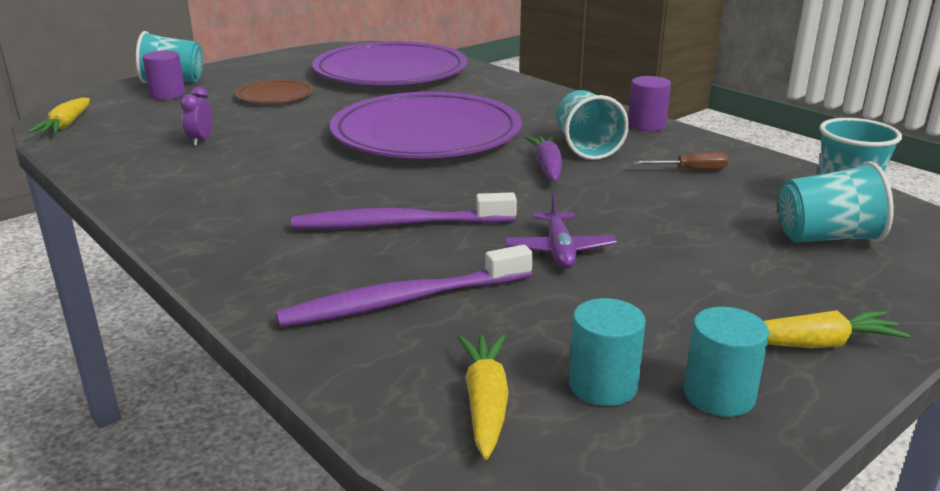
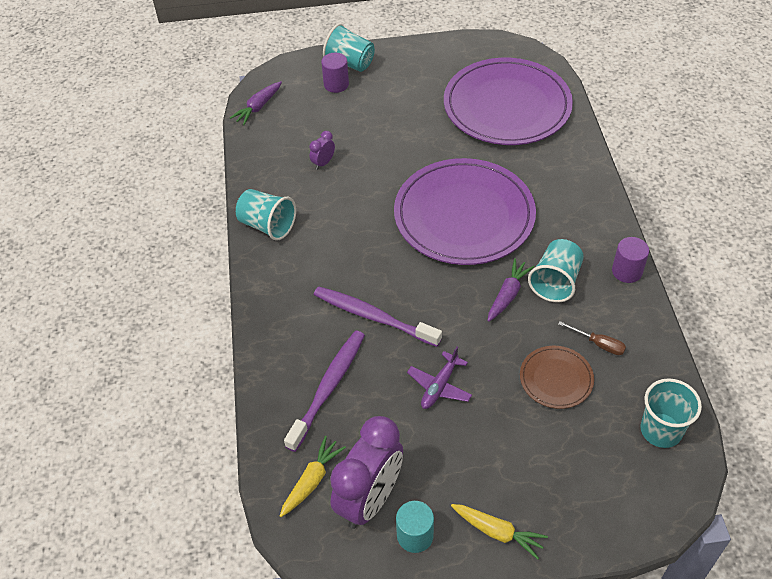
camera: 35 degrees right, 25 degrees up
(66, 125) = (258, 107): yellow carrot -> purple carrot
(275, 96) = (402, 115): brown plate -> brown plate (556, 379)
(403, 301) = (328, 388): purple toothbrush -> purple toothbrush turned 105 degrees clockwise
(603, 385) = (370, 499): turquoise cylinder -> purple clock
(826, 238) = (606, 457): turquoise cup -> turquoise cup (267, 225)

